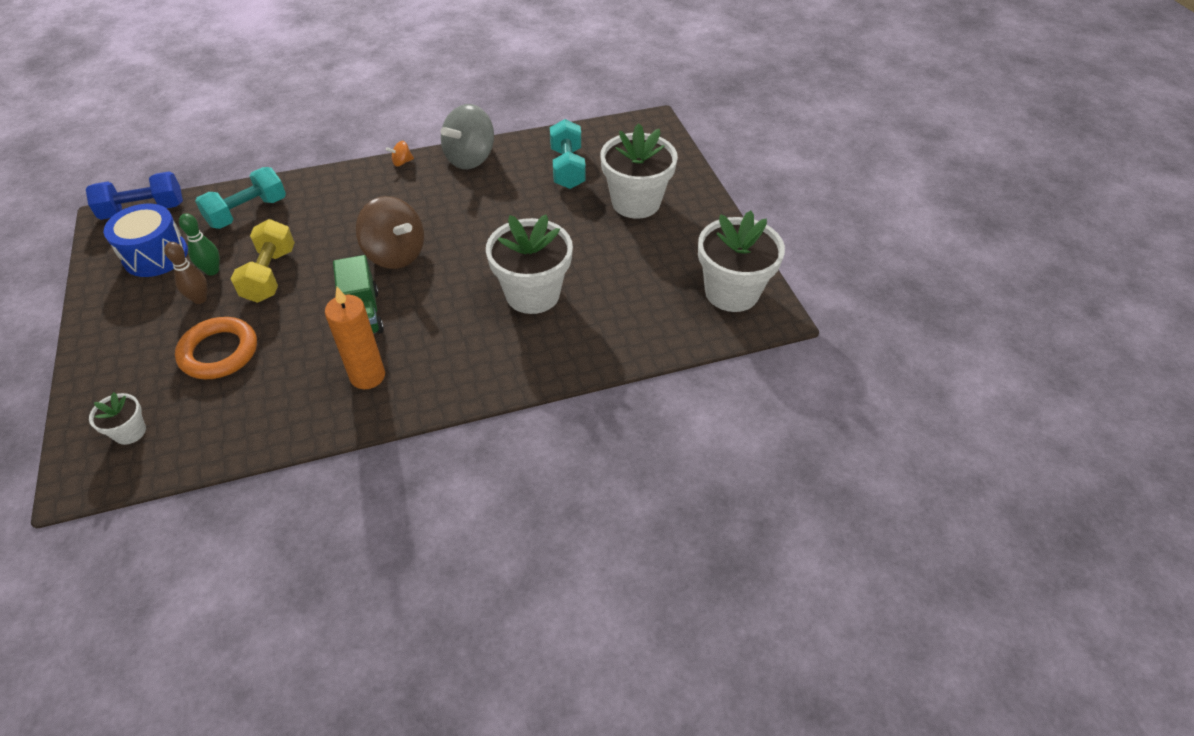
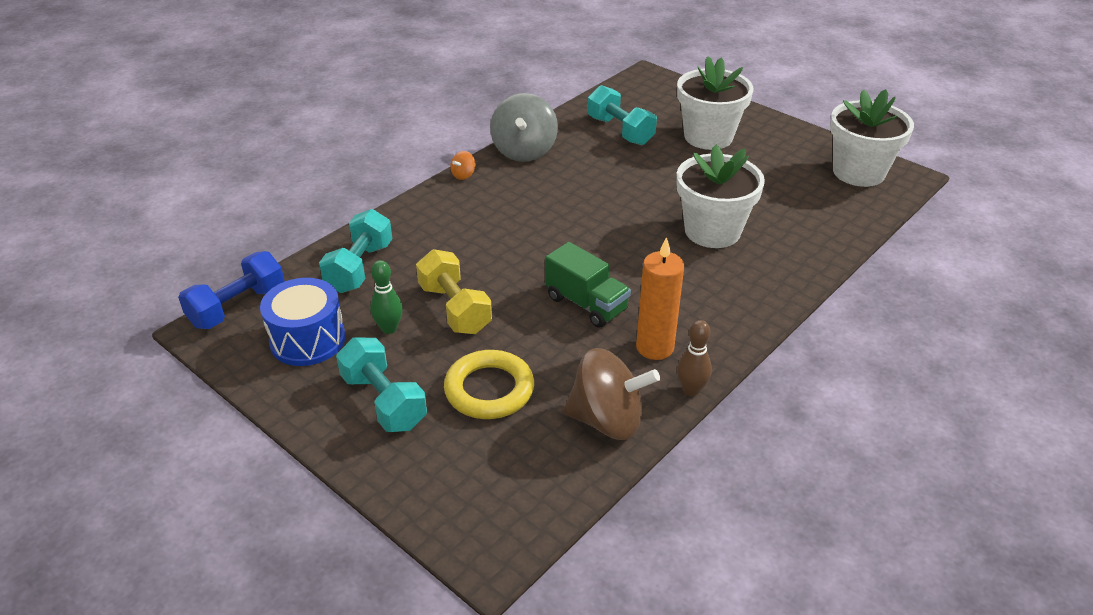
camera: 30 degrees left, 10 degrees down
(130, 432) = (488, 492): white flower pot -> none
(147, 327) = (384, 401): none -> turquoise dumbbell
(200, 299) = (408, 356): brown bowling pin -> brown bowling pin (691, 390)
(219, 352) = (489, 390): orange ring -> yellow ring
(395, 254) = (554, 247): brown spinning top -> brown spinning top (607, 420)

